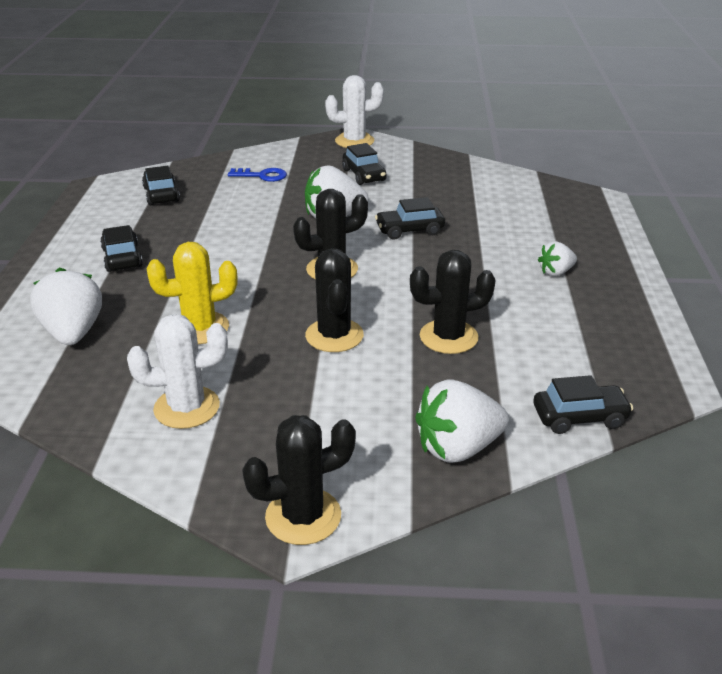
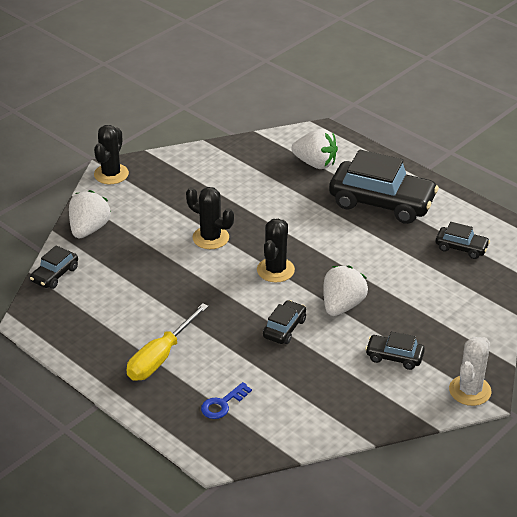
camera: 130 degrees right, 5 degrees up
(122, 258) = (381, 202): black car -> black car, size x2.09
(187, 407) = (212, 173): white cactus -> none
(200, 328) = (272, 200): yellow cactus -> none
(262, 176) = (447, 306): blue key -> blue key (222, 404)
(448, 337) = (160, 273): black cactus -> none
(556, 272) = (161, 357): white strawberry -> yellow screwdriver

